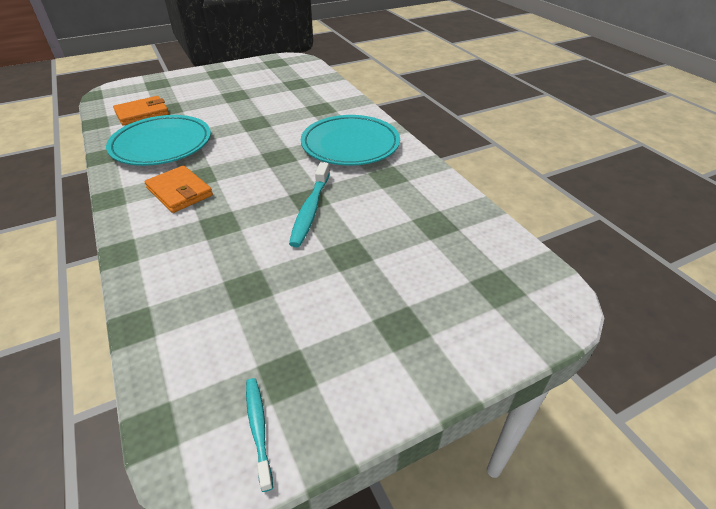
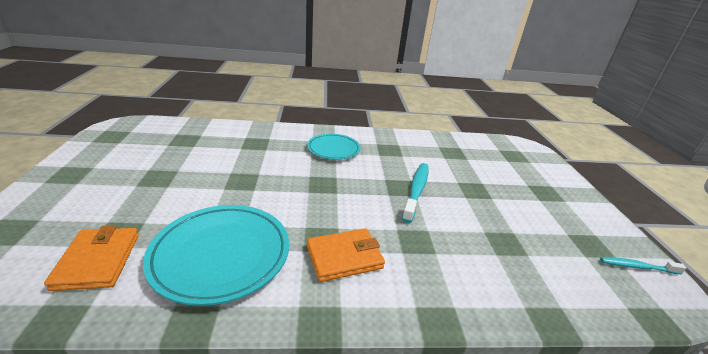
camera: 70 degrees left, 10 degrees down
(310, 210) = (416, 190): turquoise toothbrush -> turquoise toothbrush turned 105 degrees counterclockwise
(350, 145) = (333, 149): turquoise plate -> turquoise plate, size x0.62

